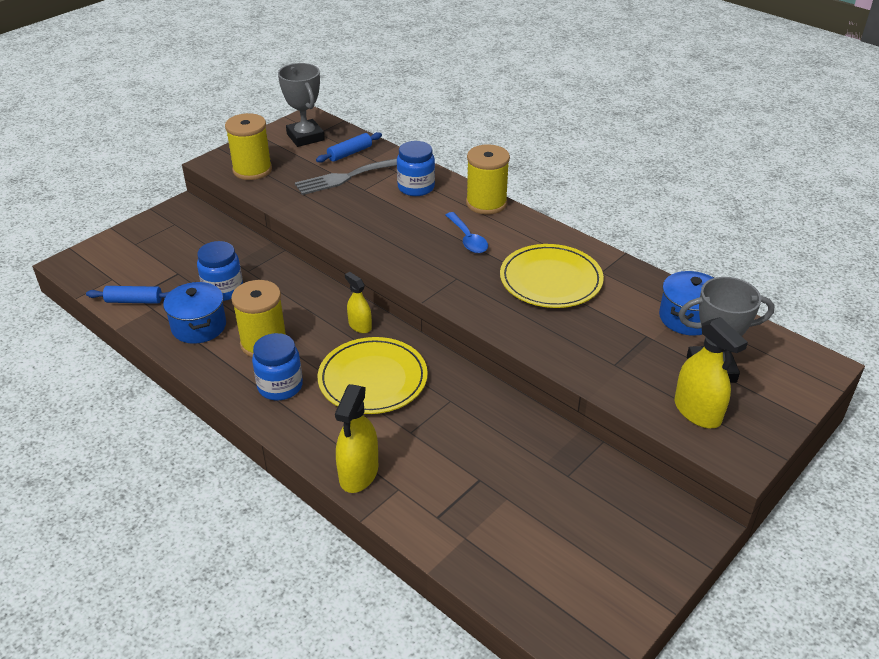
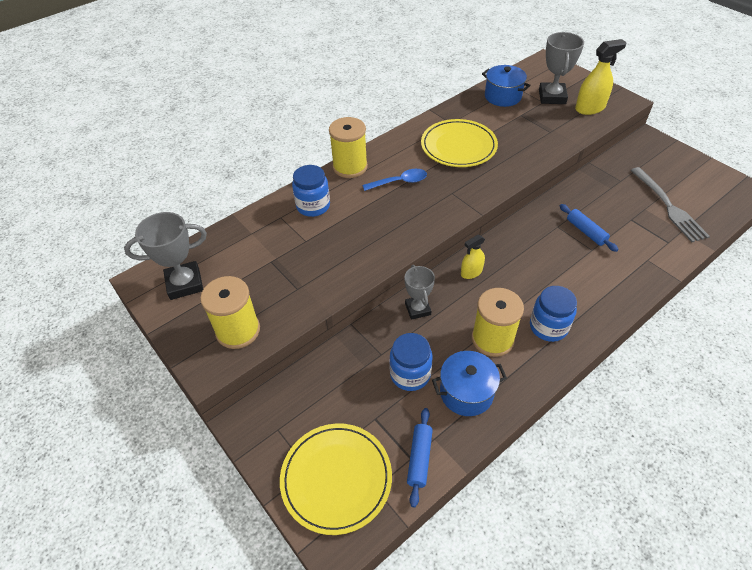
camera: 80 degrees left, 10 degrees up
(304, 290) = (418, 309): none -> grey trophy
(349, 153) = (234, 249): blue rolling pin -> blue rolling pin (586, 232)
(349, 176) = (279, 250): grey fork -> grey fork (668, 206)
(359, 473) = (637, 280): yellow spray bottle -> none
(373, 379) = (537, 267): yellow plate -> yellow plate (336, 478)

